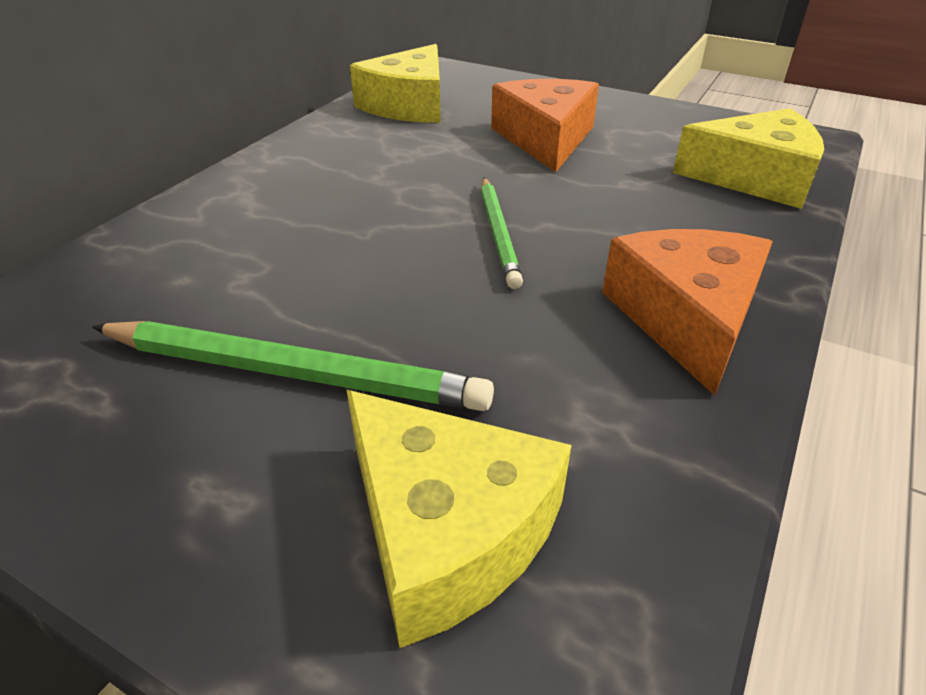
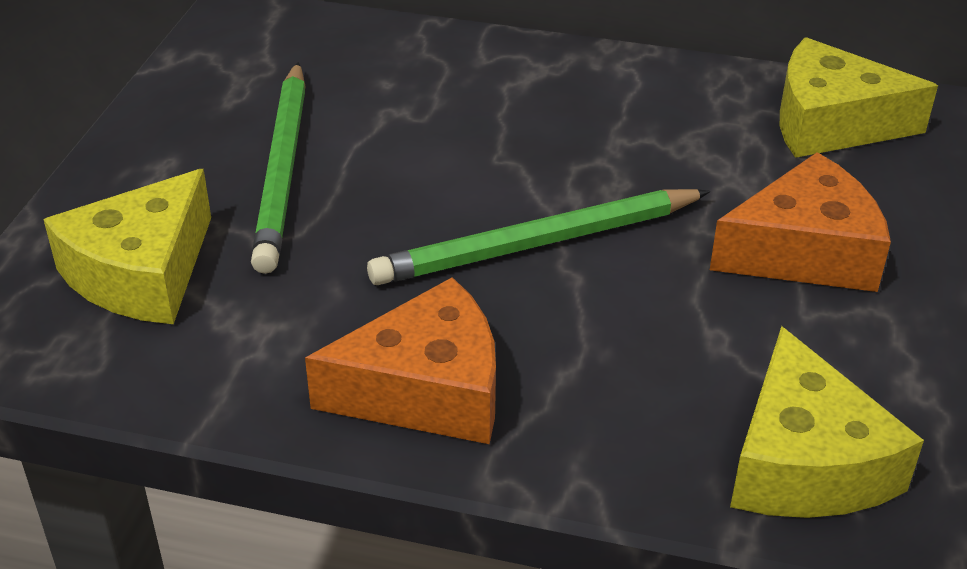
camera: 75 degrees right, 0 degrees up
(498, 233) = (537, 243): green pencil -> green pencil, size x1.60

